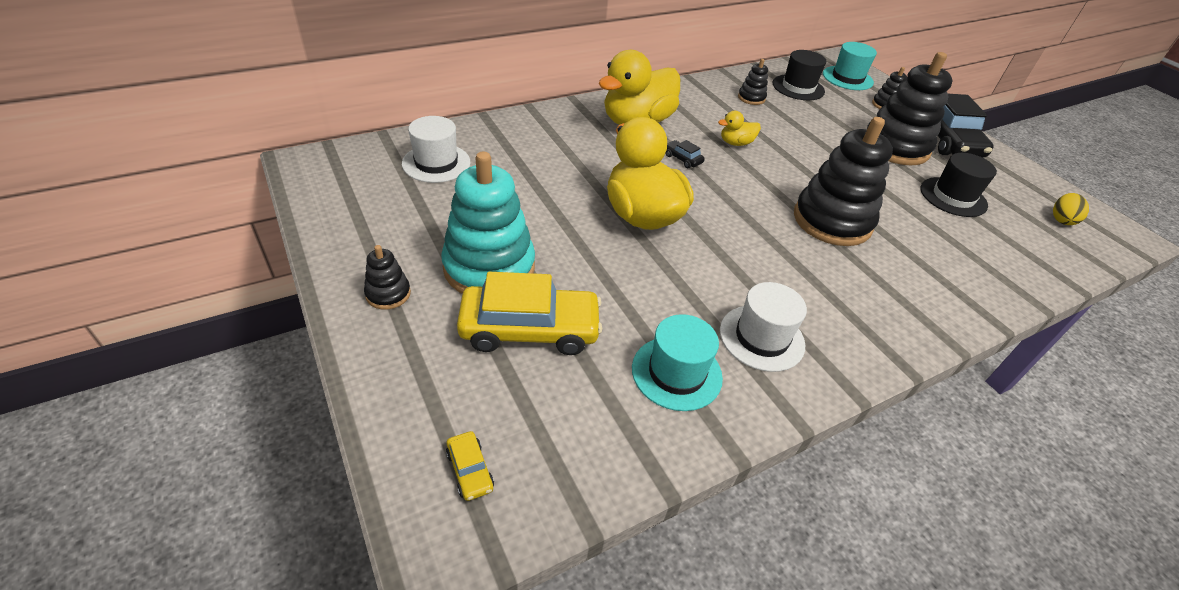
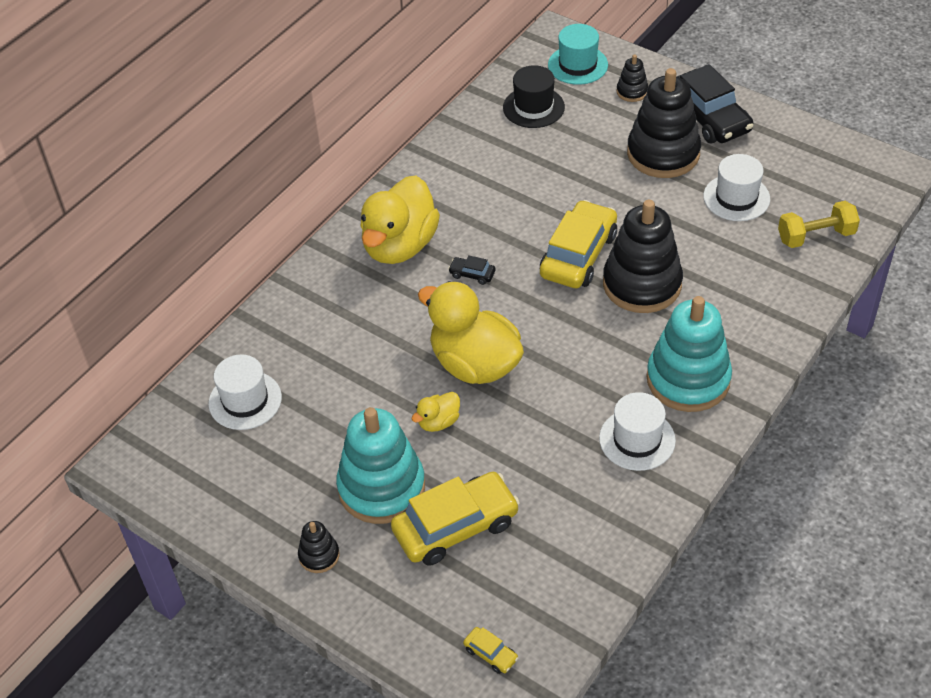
camera: 20 degrees left, 5 degrees up
(676, 373) = (589, 504): turquoise hat -> none
(736, 143) = (511, 226): yellow duck -> yellow duck (438, 422)
(751, 98) = (494, 149): black stacking toy -> none
(783, 181) = (578, 255): none -> yellow car
(842, 310) = (688, 379): none -> turquoise stacking toy
(953, 197) = (736, 197): black hat -> white hat
(1026, 252) = (816, 236): none -> yellow dumbbell
(1061, 220) = (836, 179): yellow egg -> none

